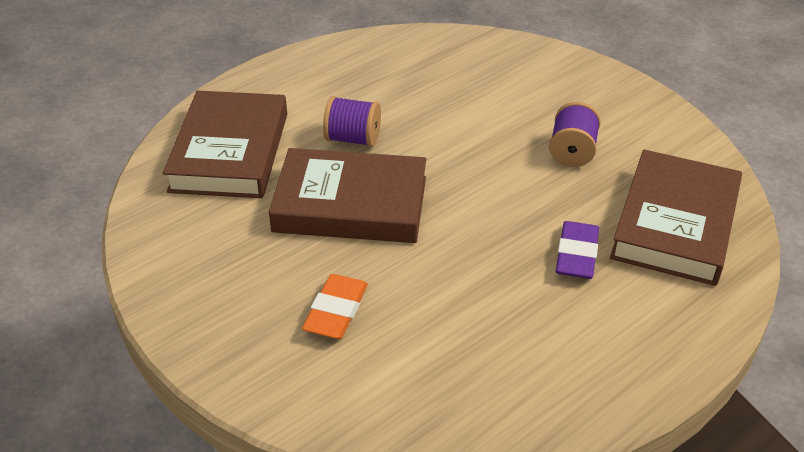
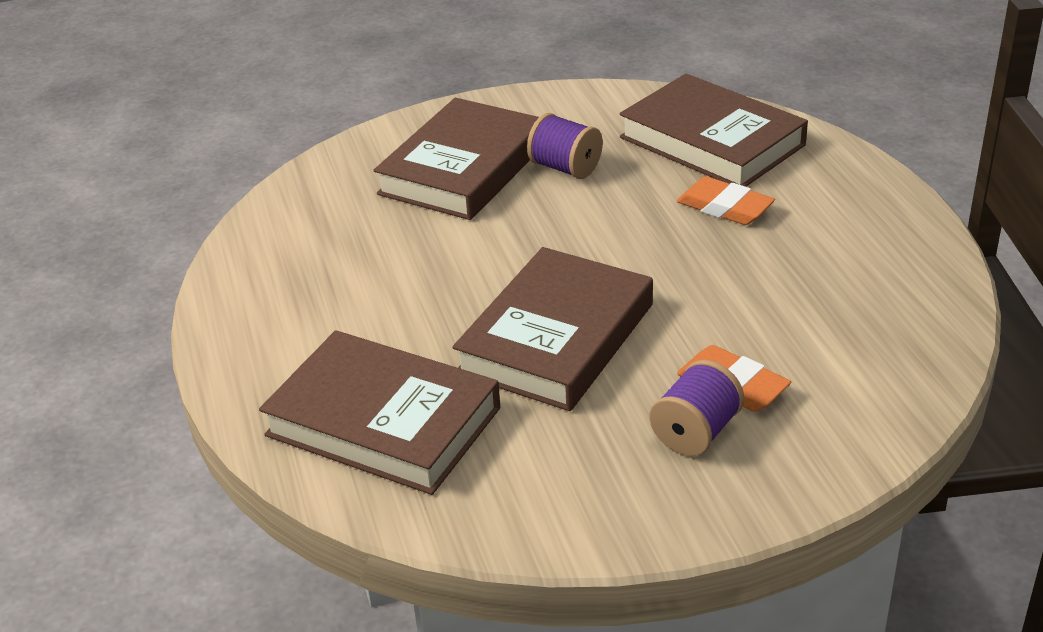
camera: 65 degrees left, 5 degrees down
(353, 139) = (433, 311): purple spool -> purple spool (696, 432)
(535, 102) = (463, 168): none -> brown book
(577, 254) = (725, 207): purple eraser -> orange eraser

